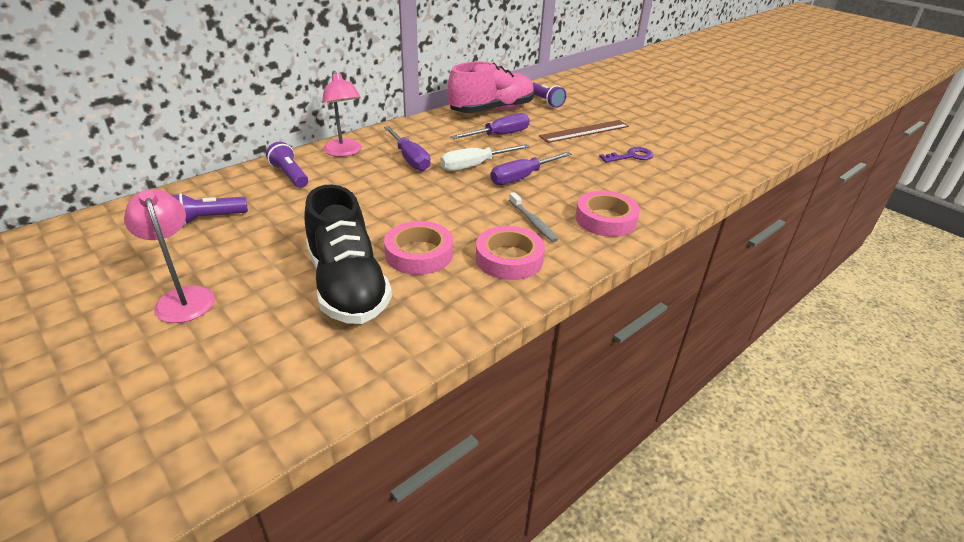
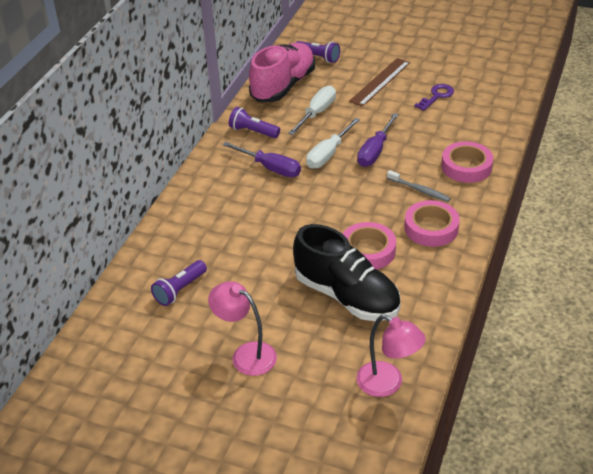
camera: 25 degrees left, 5 degrees up
(290, 175) = (192, 224): purple flashlight -> purple flashlight (253, 131)
(344, 152) = (209, 183): pink lamp -> pink lamp (388, 384)
(499, 135) = (317, 113): purple screwdriver -> white screwdriver

